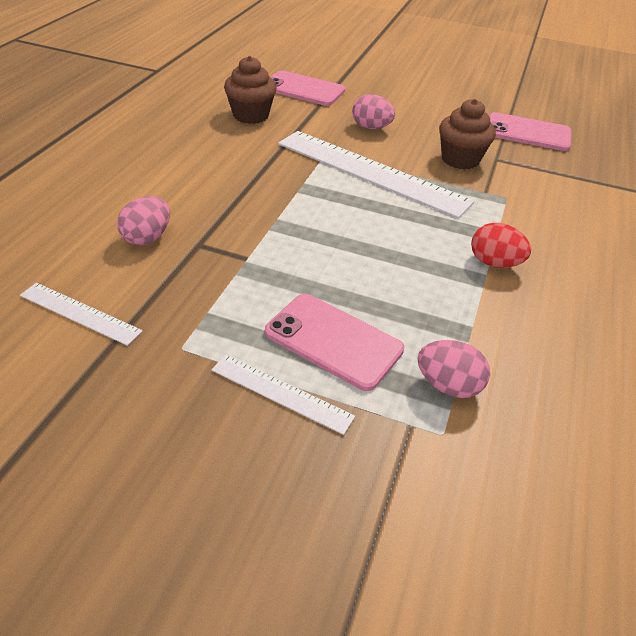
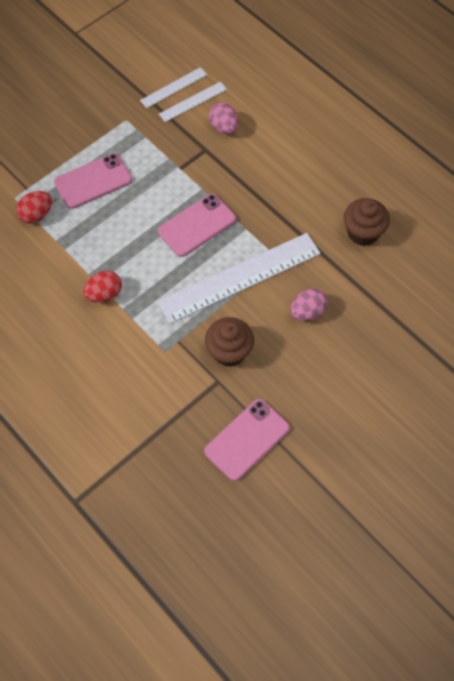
camera: 120 degrees right, 20 degrees up
(281, 393) = (75, 148): white ruler -> white ruler (193, 102)
(303, 89) = (401, 292): pink phone -> pink phone (197, 225)
(448, 385) = (36, 215): pink egg -> red egg

